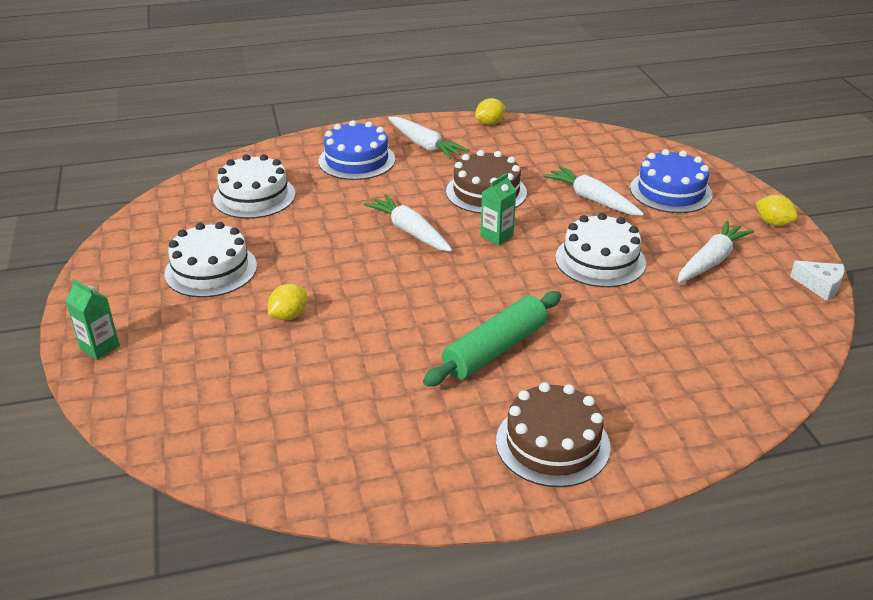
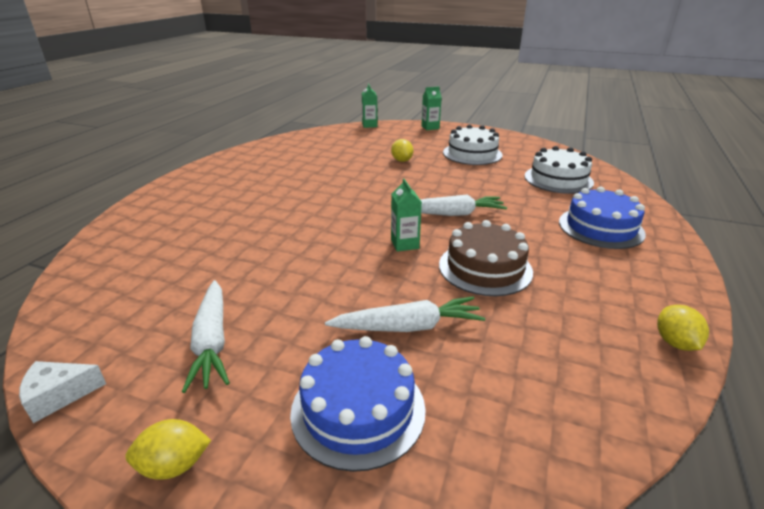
camera: 125 degrees right, 5 degrees down
(129, 424) = (369, 125): none -> green carton
(425, 145) = (619, 271): white carrot -> none
(495, 349) = (288, 198): green rolling pin -> none
(552, 443) = (203, 187): brown cake -> none
(600, 260) = (308, 276): white cake -> none

